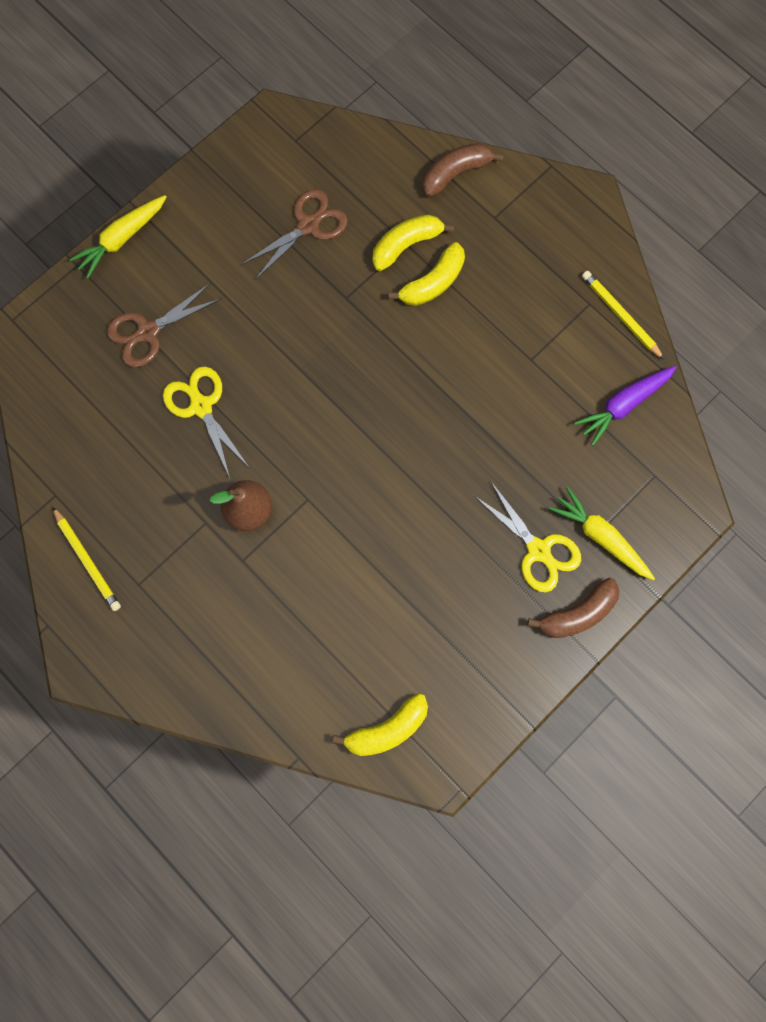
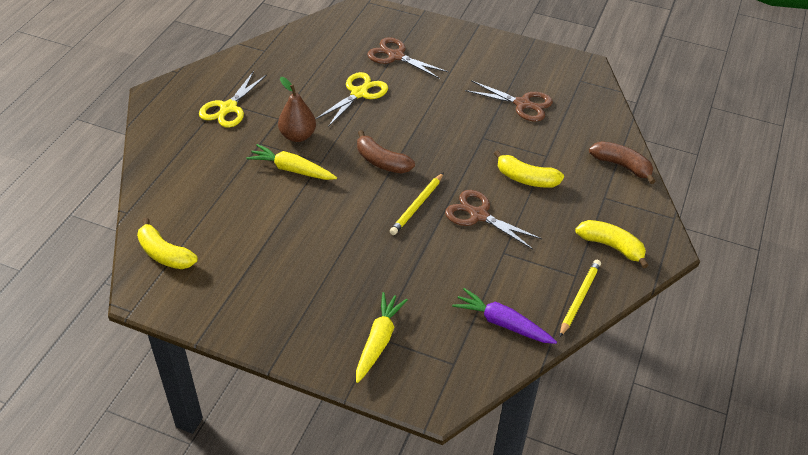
camera: 65 degrees right, 30 degrees down
(88, 560) = (227, 76): yellow pencil -> yellow pencil (417, 206)
(122, 239) = (451, 28): yellow carrot -> yellow carrot (292, 169)
(406, 245) = (545, 156): yellow banana -> yellow banana (611, 246)
(468, 359) = (479, 215): none -> brown scissors
(538, 550) = (347, 303): yellow scissors -> yellow scissors (228, 108)
(577, 613) = (305, 344): brown banana -> brown banana (381, 161)

